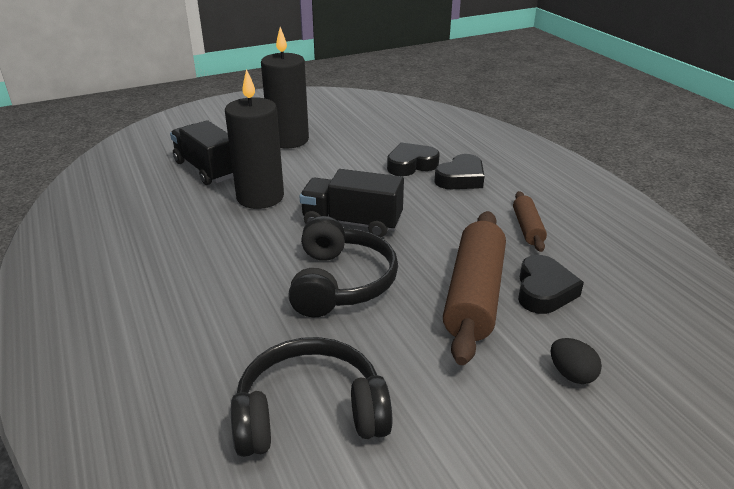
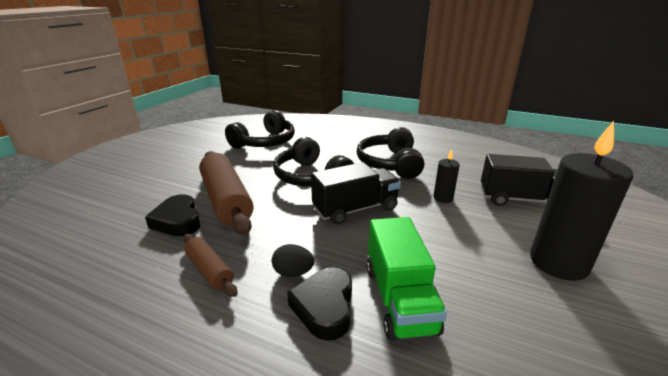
camera: 140 degrees right, 5 degrees down
(220, 256) = (389, 163): none -> black headphones
(260, 197) = (443, 198): black candle -> black candle, size x0.47
(411, 165) = (399, 298): black heart -> green truck
(571, 374) = (152, 187): black egg -> black egg (293, 273)

